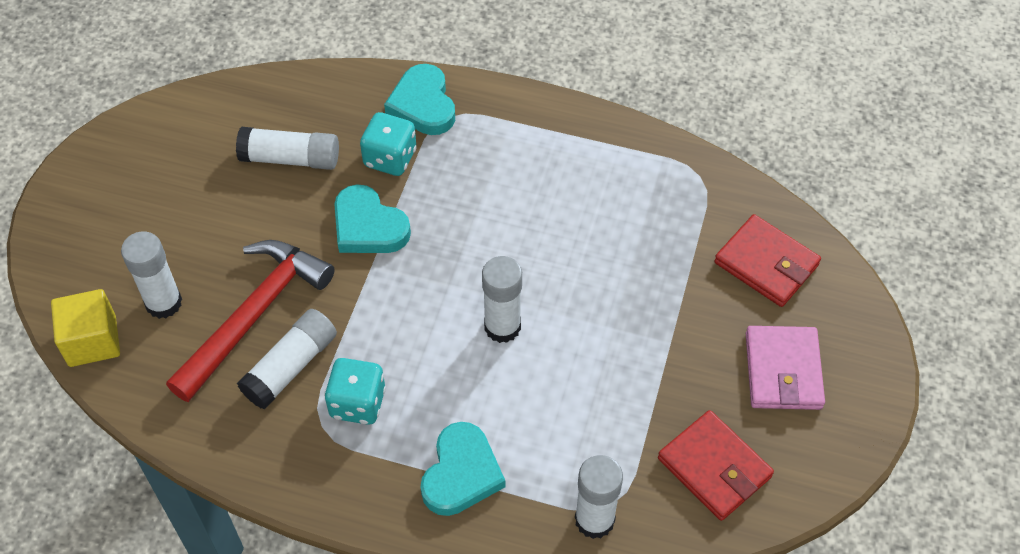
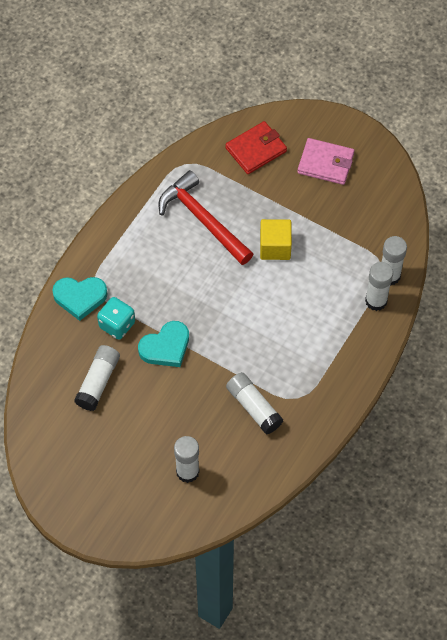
camera: 75 degrees left, 5 degrees up
(92, 341) = (203, 516): yellow cube -> yellow cube (275, 247)
(254, 315) = (212, 422): red hammer -> red hammer (203, 220)
(357, 403) = (288, 376): turquoise dice -> none
(461, 473) = (346, 333): turquoise heart -> none
(502, 327) = (258, 291): white glue stick -> white glue stick (376, 301)
(714, 468) = (374, 212): red wallet -> none

